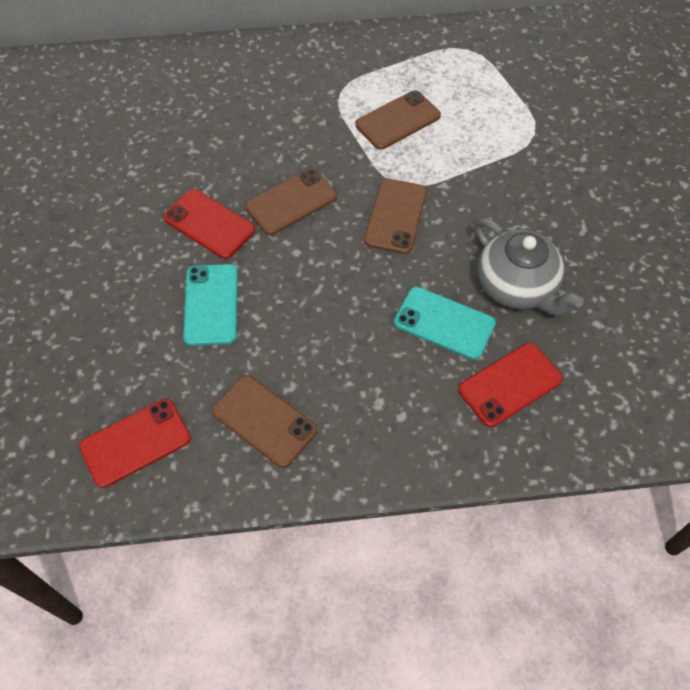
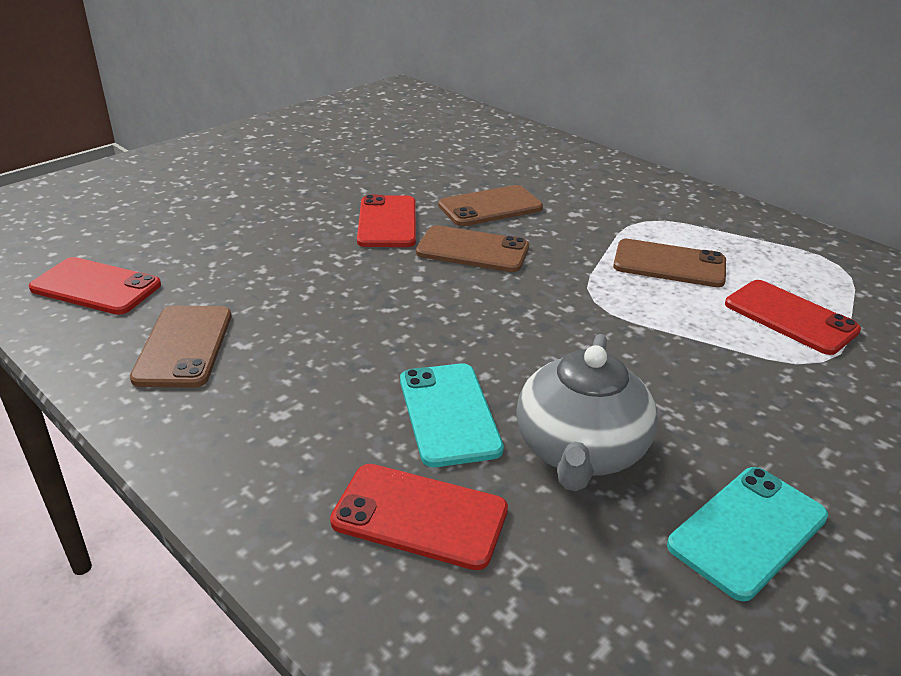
camera: 50 degrees right, 25 degrees down
(211, 305) = (296, 260): turquoise phone -> turquoise phone (747, 531)
(396, 216) = (547, 315): brown phone -> brown phone (490, 207)
(492, 113) = (790, 317): none -> red phone

